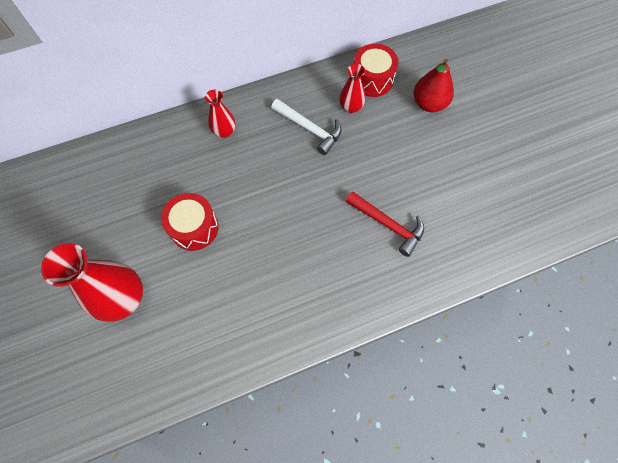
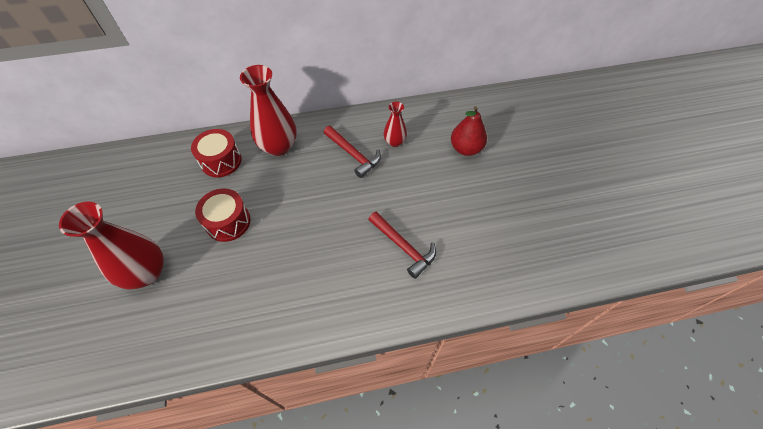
camera: 10 degrees right, 10 degrees down
(224, 131) = (278, 146): red vase -> red vase, size x1.85
(309, 129) = (353, 155): white hammer -> red hammer
(372, 79) = (419, 122): red drum -> red drum (221, 161)

